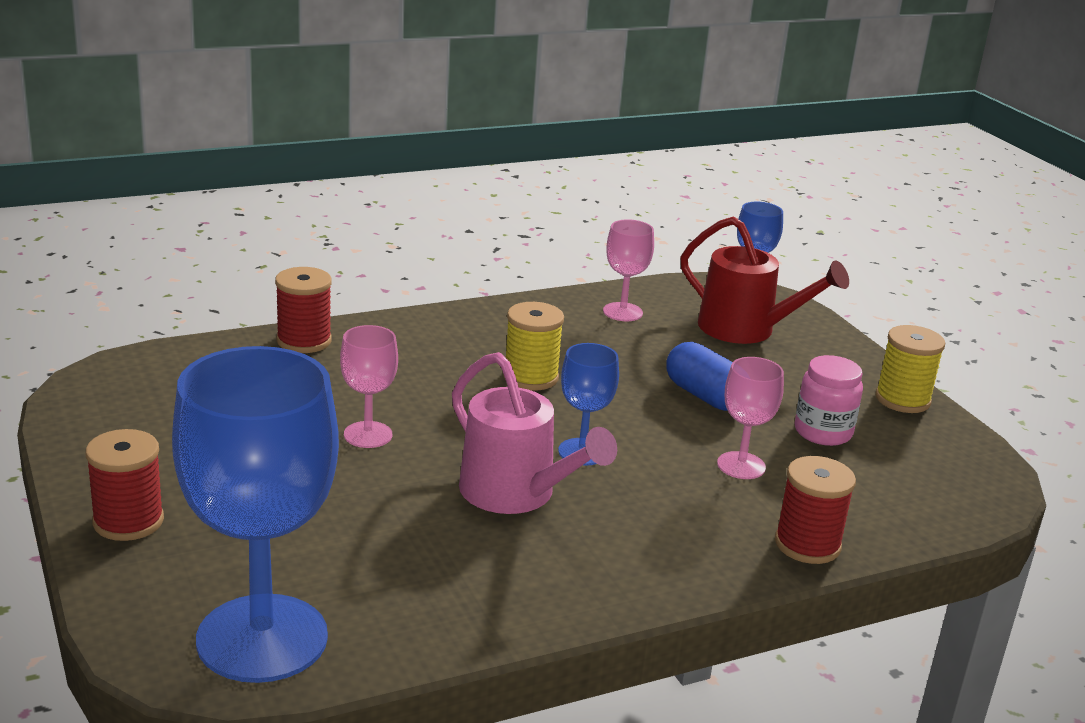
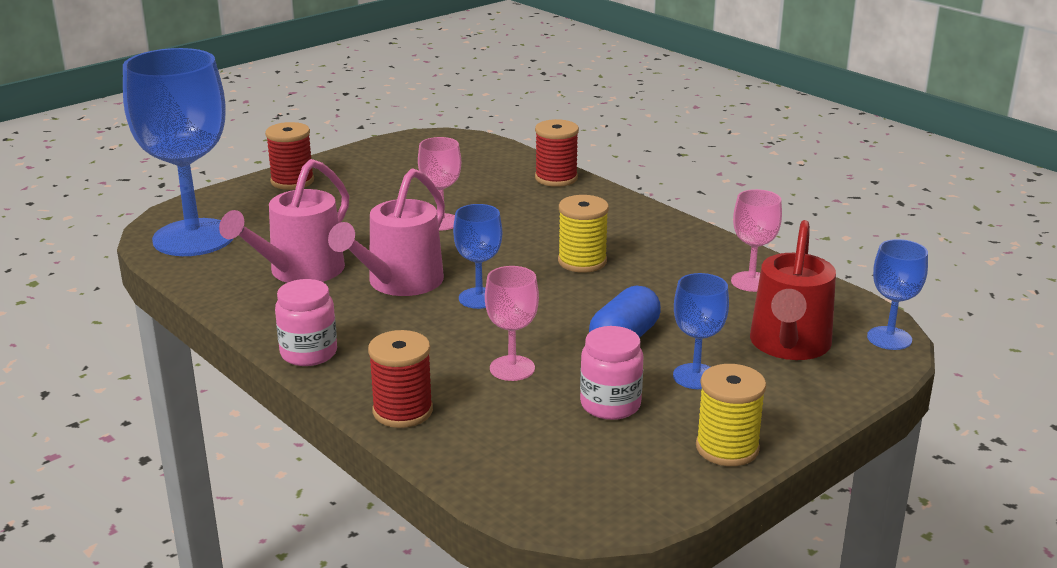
camera: 75 degrees right, 0 degrees up
(440, 560) = (299, 272): none -> pink watering can
(662, 585) = (309, 353): none -> pink jar
(785, 382) = (695, 376): none -> blue goblet

